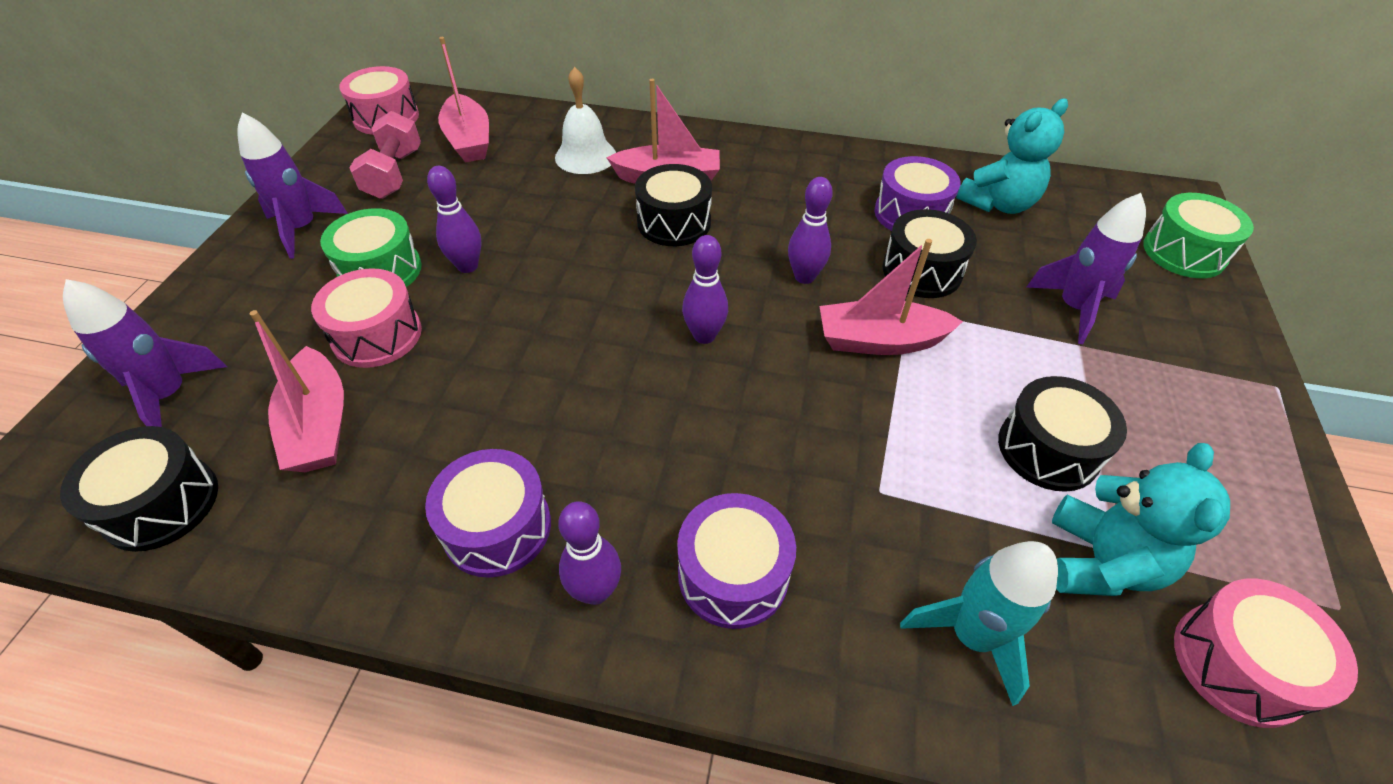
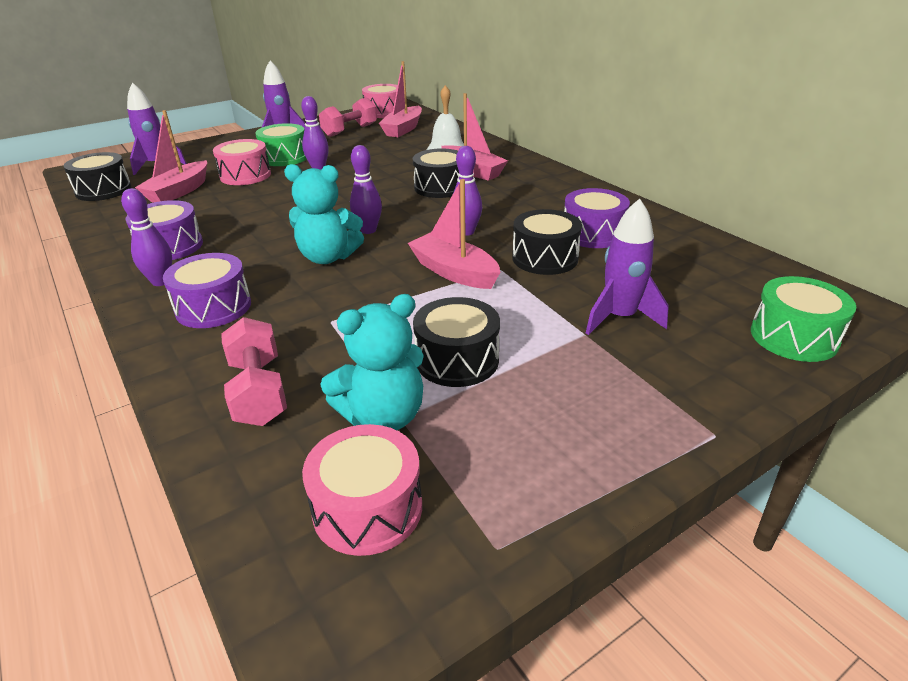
camera: 45 degrees right, 15 degrees down
(971, 636) = (259, 391): turquoise rocket -> pink dumbbell
(998, 204) = (672, 253): turquoise teddy bear -> turquoise teddy bear (328, 257)

